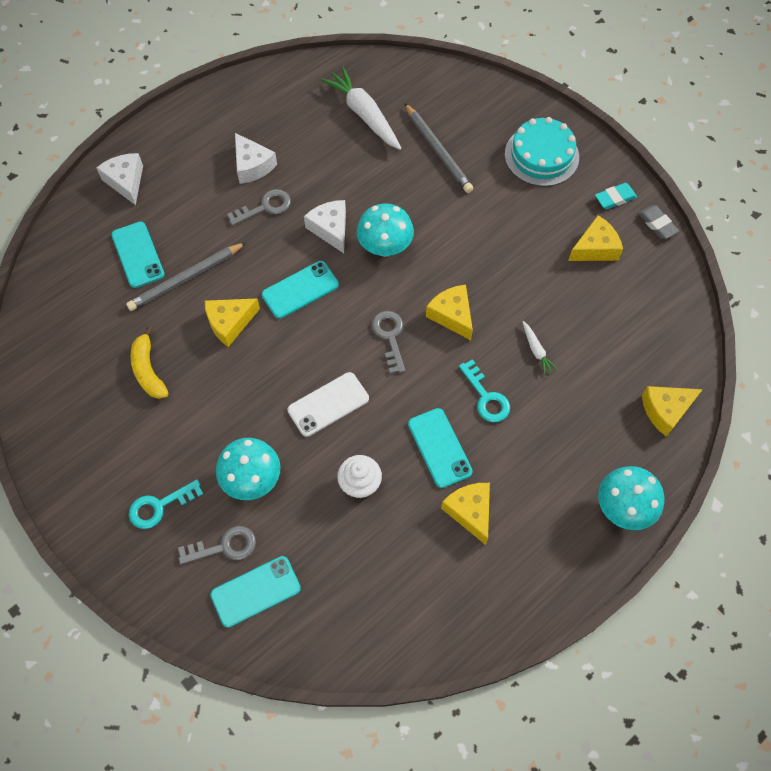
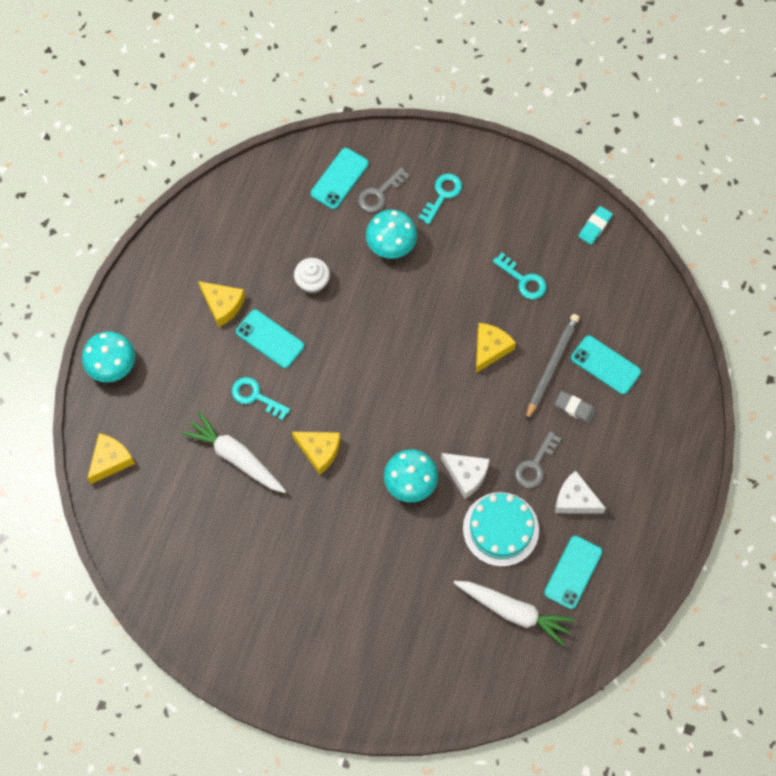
camera: 150 degrees right, 5 degrees up
(126, 182) = (669, 424): white cheese -> none
(148, 370) = (523, 280): yellow banana -> turquoise key
(300, 290) = (454, 406): turquoise phone -> turquoise phone (573, 572)
(328, 404) = (372, 327): white phone -> none
(390, 337) = (358, 405): grey key -> none
(438, 150) = (422, 609): grey pencil -> none
(536, 350) = (235, 457): white carrot -> white carrot, size x2.15
(541, 155) = (325, 657): turquoise cake -> turquoise cake (500, 529)
(595, 248) = (231, 582): yellow cheese -> none
(615, 198) = (236, 646): turquoise eraser -> turquoise eraser (595, 226)
(657, 224) = (187, 638): grey eraser -> grey eraser (575, 408)

